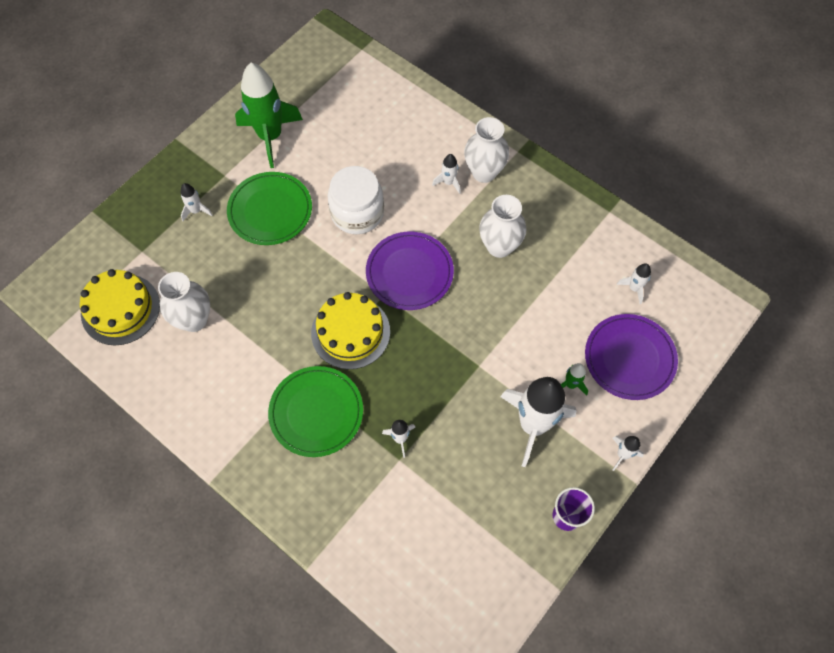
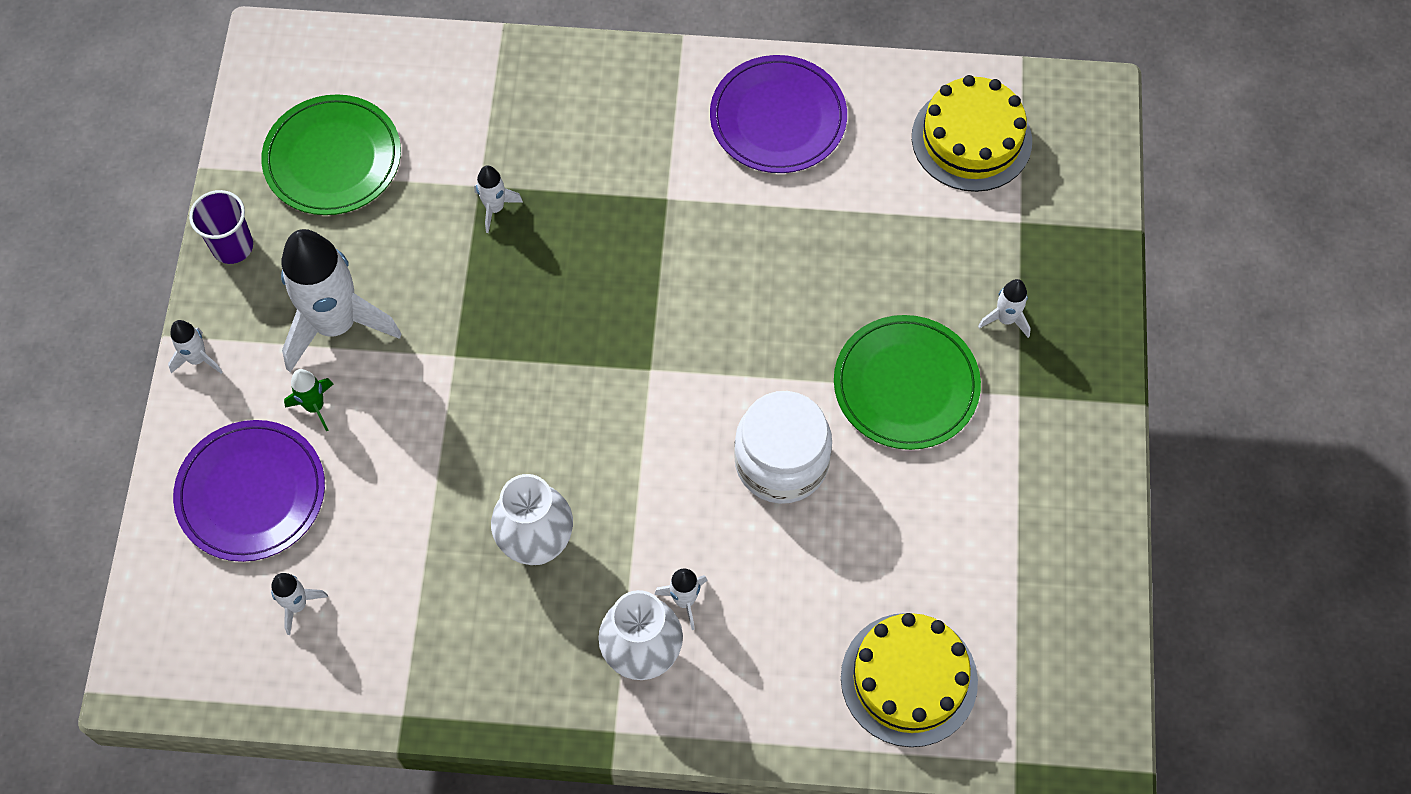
camera: 145 degrees right, 0 degrees up
(194, 320) = (868, 183): white vase -> none
(270, 137) = (1012, 499): green rocket -> none
(316, 412) = (621, 175): green plate -> green plate (333, 159)
(350, 332) = (656, 293): yellow cake -> yellow cake (909, 679)
(409, 272) = (638, 421): purple plate -> purple plate (778, 118)

